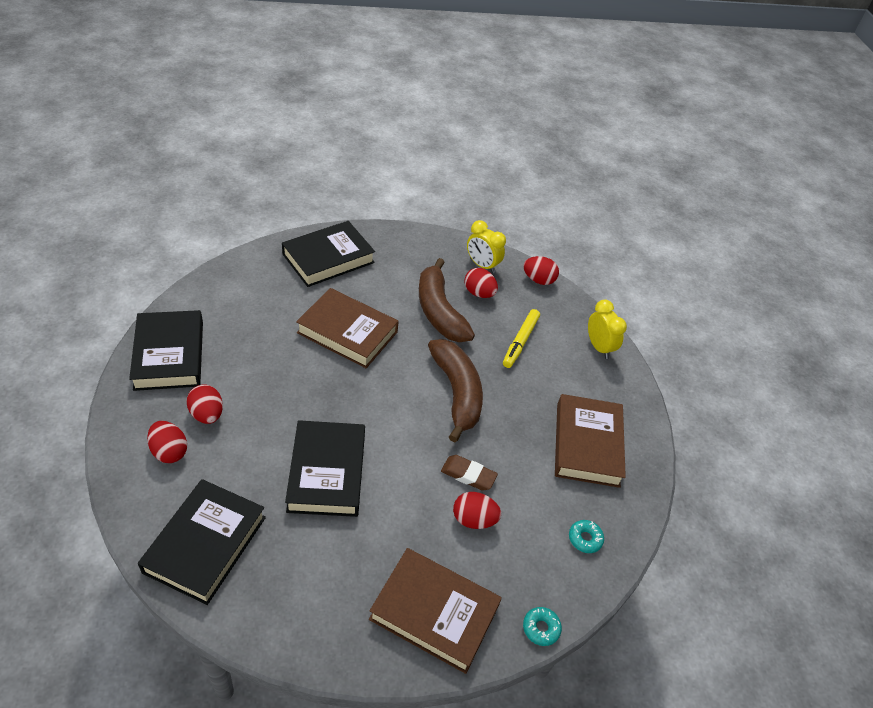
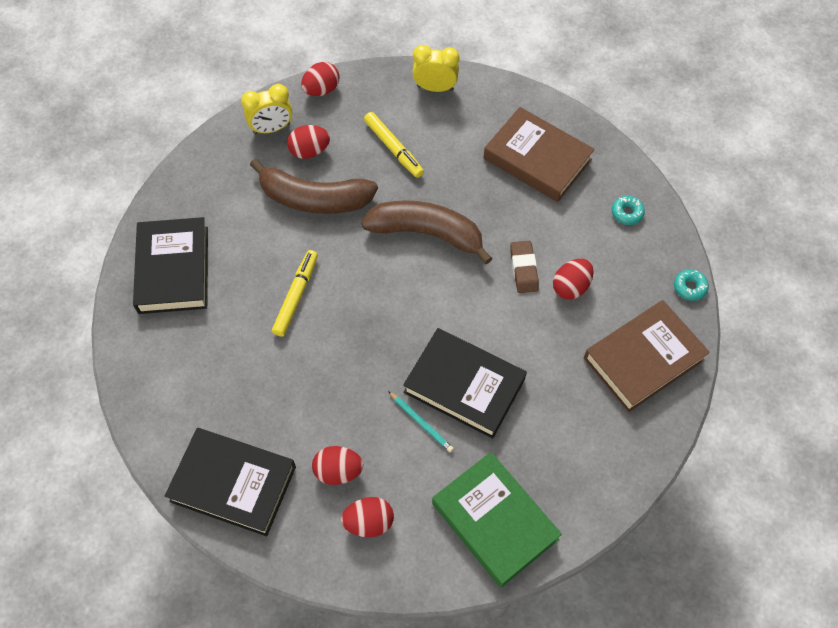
camera: 55 degrees left, 15 degrees up
(205, 544) = (494, 521): black book -> green book
(276, 454) = (421, 422): none -> turquoise pencil
(347, 332) = (296, 296): brown book -> yellow marker
(468, 475) = (523, 269): brown eraser -> brown eraser turned 60 degrees counterclockwise

